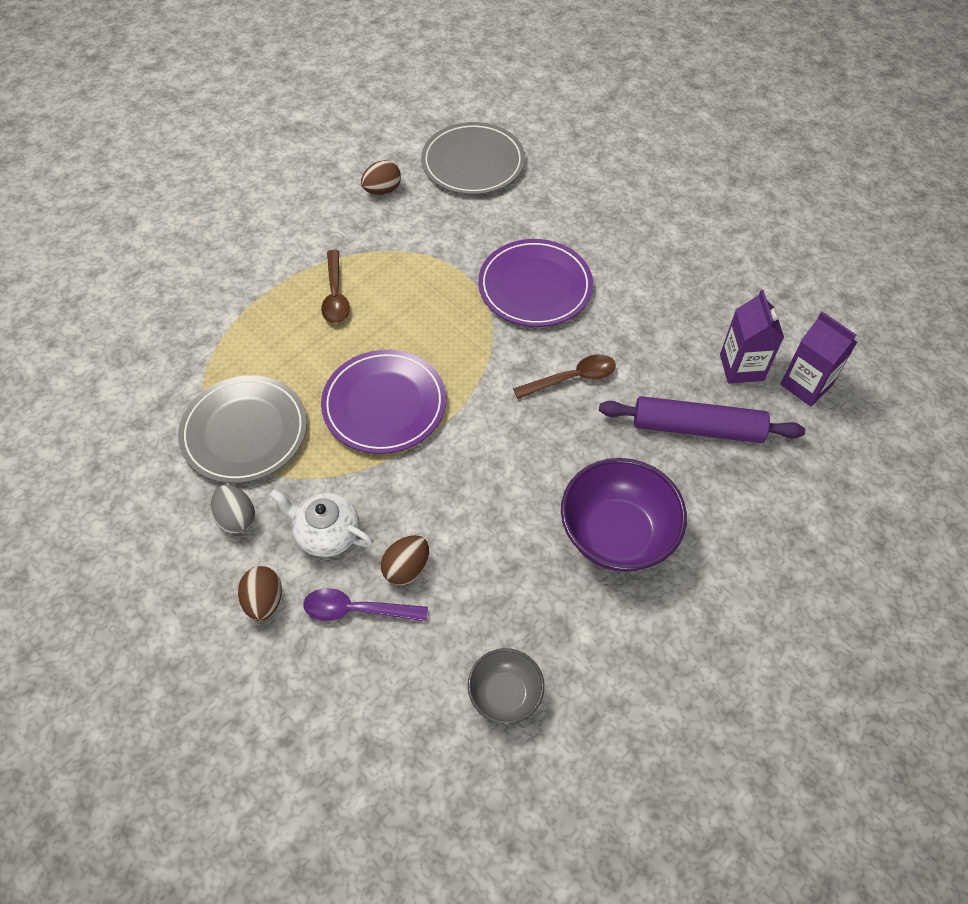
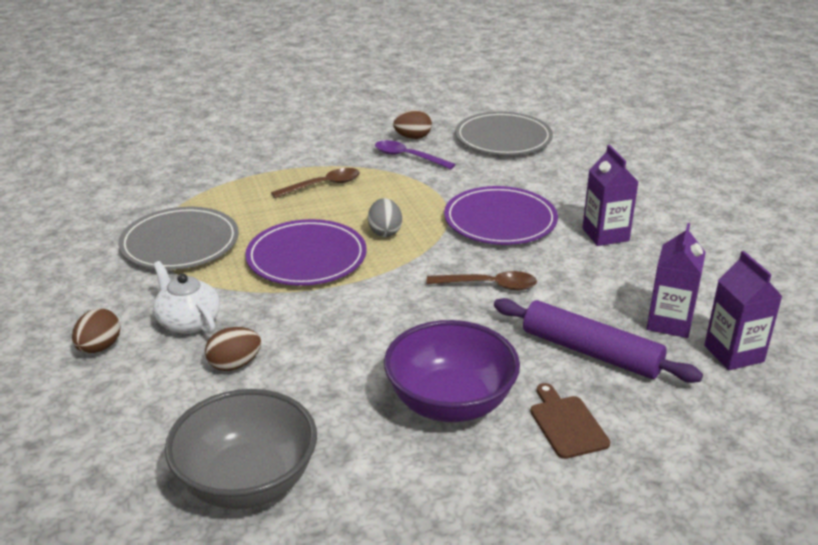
camera: 25 degrees right, 25 degrees down
(237, 518) = (126, 291): grey egg -> grey egg (385, 232)
(335, 295) = (323, 185): brown spoon -> brown spoon turned 135 degrees counterclockwise
(357, 610) = (168, 378): purple spoon -> purple spoon (408, 157)
(505, 694) = (247, 482): grey bowl -> grey bowl, size x1.77
(637, 273) = (605, 235): none -> purple carton
(719, 518) = (567, 424): none -> brown cutting board

